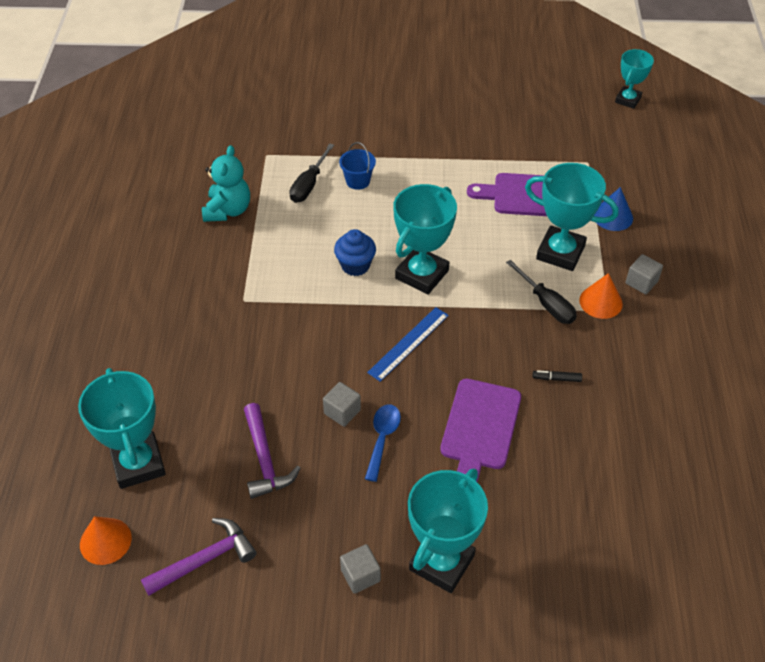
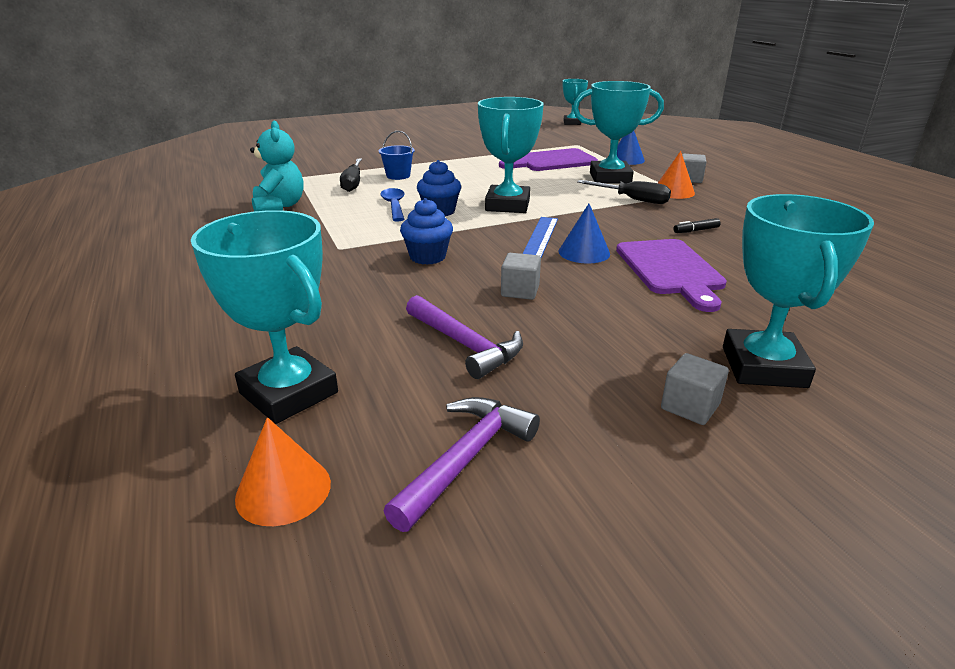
camera: 25 degrees left, 20 degrees down
(303, 338) = (427, 257): none -> blue cupcake
(382, 438) = (584, 298): blue spoon -> blue spoon (394, 205)
(430, 377) = (584, 252): none -> blue cone

